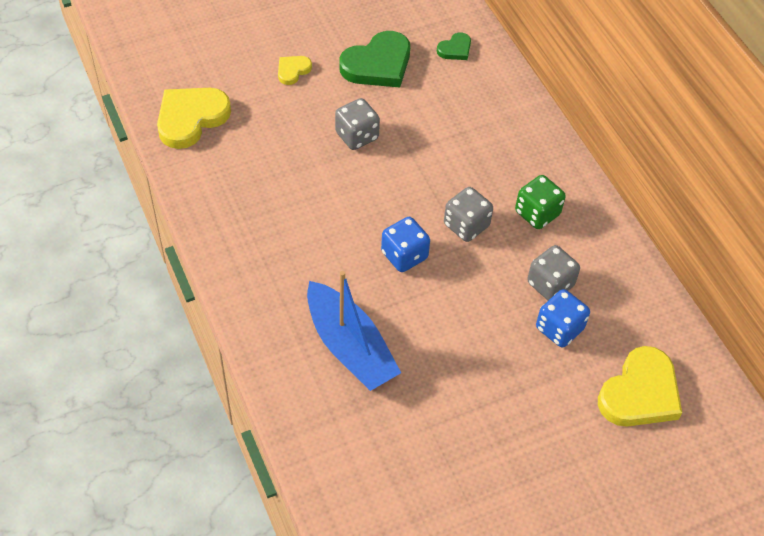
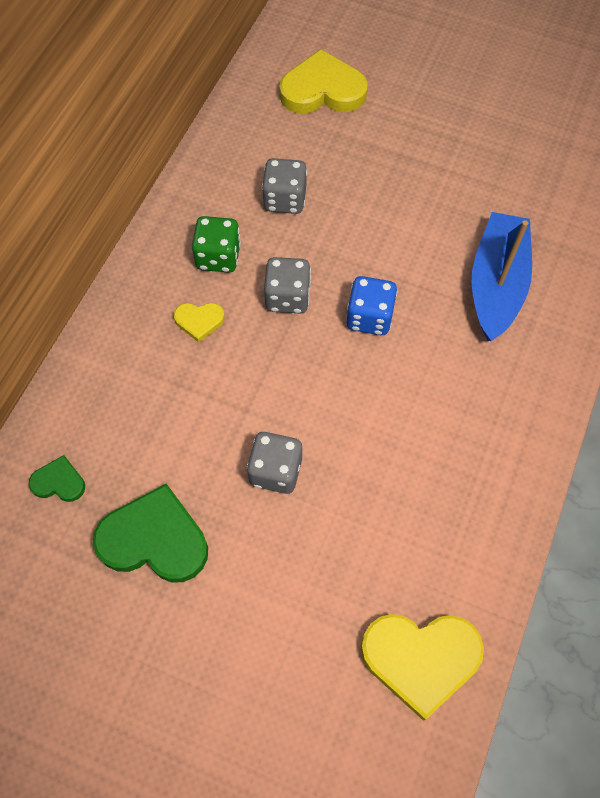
camera: 130 degrees left, 10 degrees up
(293, 70) = (248, 620): yellow heart -> yellow heart (199, 321)
(559, 329) = (321, 167): blue dice -> none

